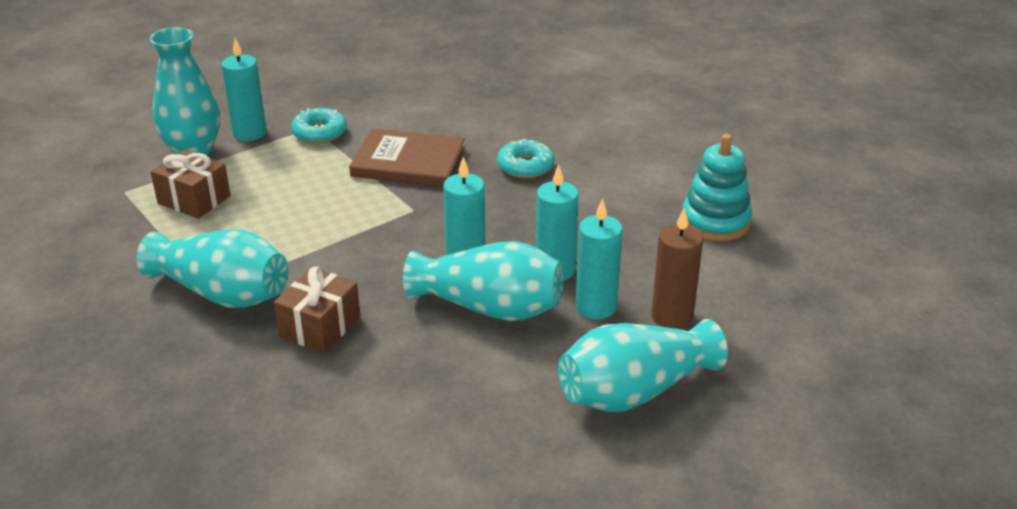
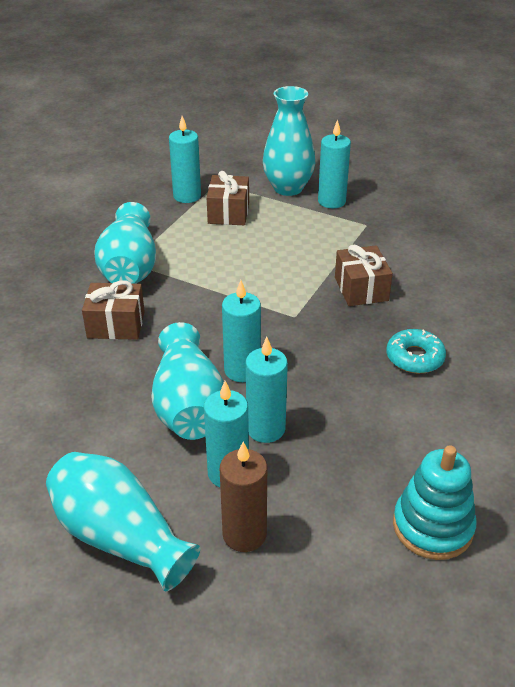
camera: 65 degrees right, 5 degrees up
(125, 218) = (187, 196): none -> turquoise candle
(319, 133) = (362, 231): turquoise donut -> none
(408, 162) = (361, 289): brown book -> brown gift

